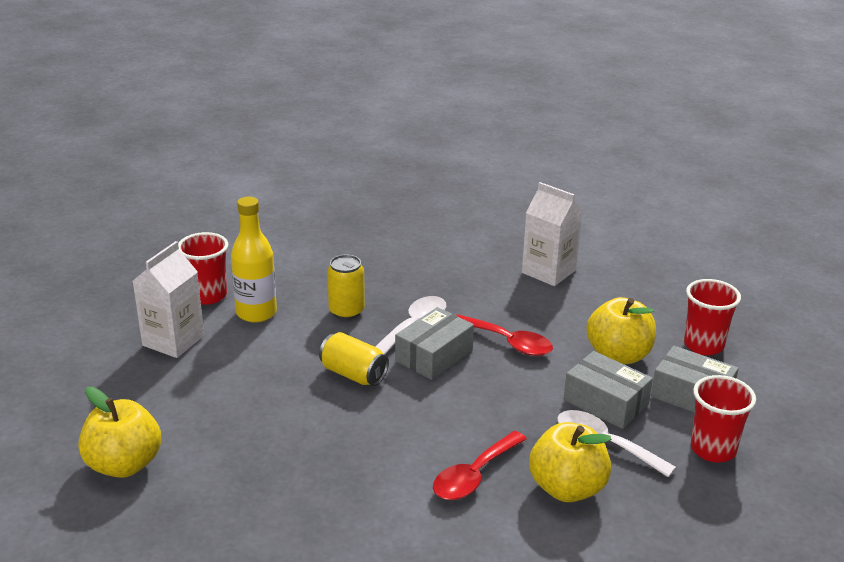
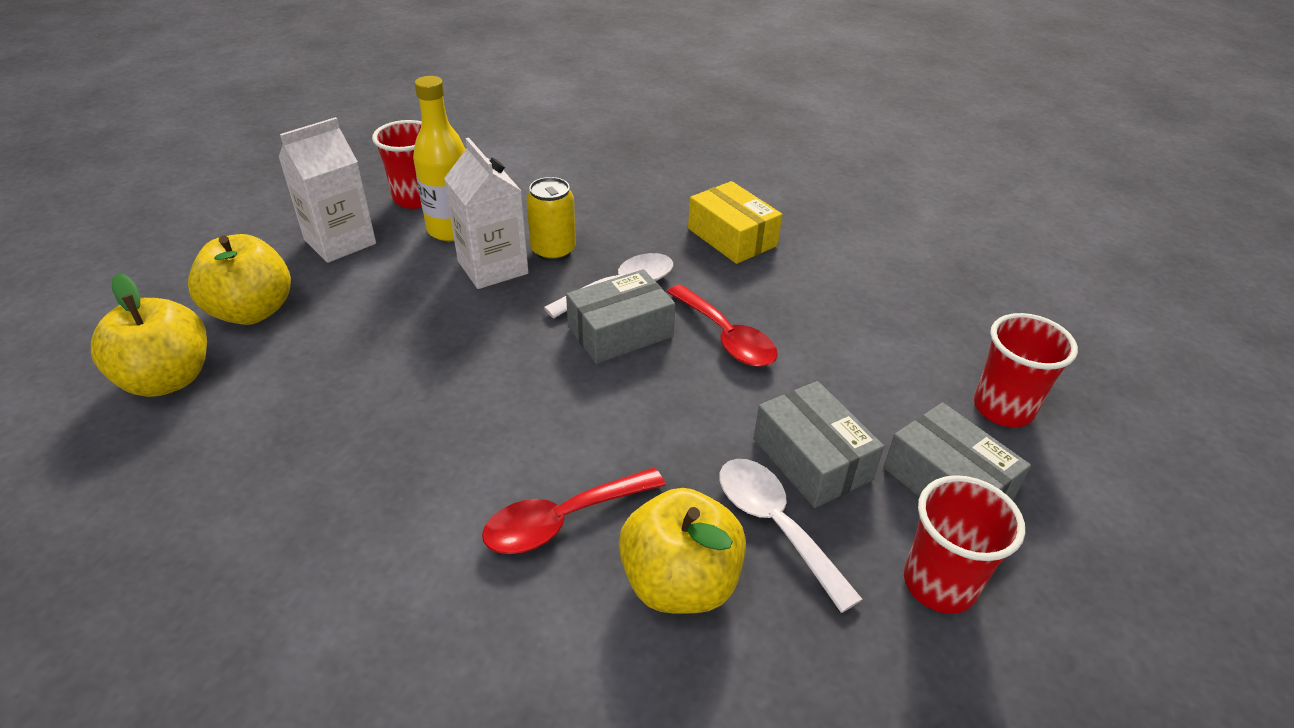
camera: 20 degrees right, 10 degrees up
(353, 374) = (507, 332): yellow can -> none
(470, 274) = (732, 237): none -> yellow box
(548, 271) = (834, 255): white carton -> white carton (492, 267)
(618, 355) = (868, 392): yellow apple -> yellow apple (252, 311)

